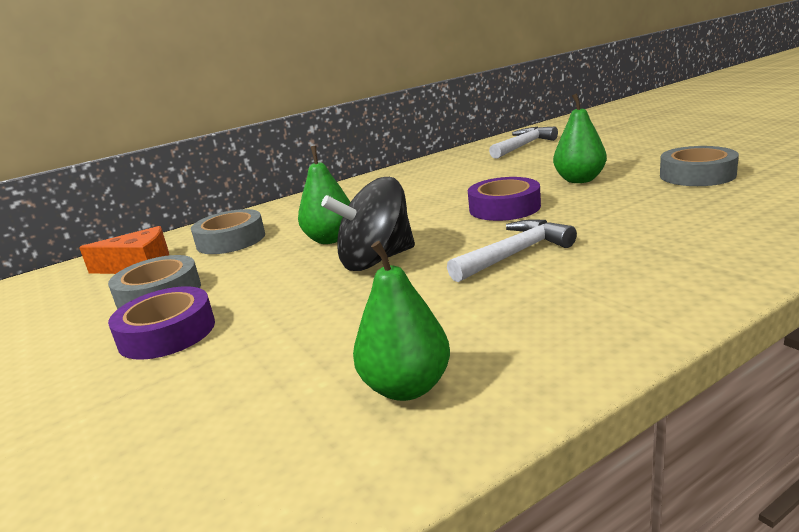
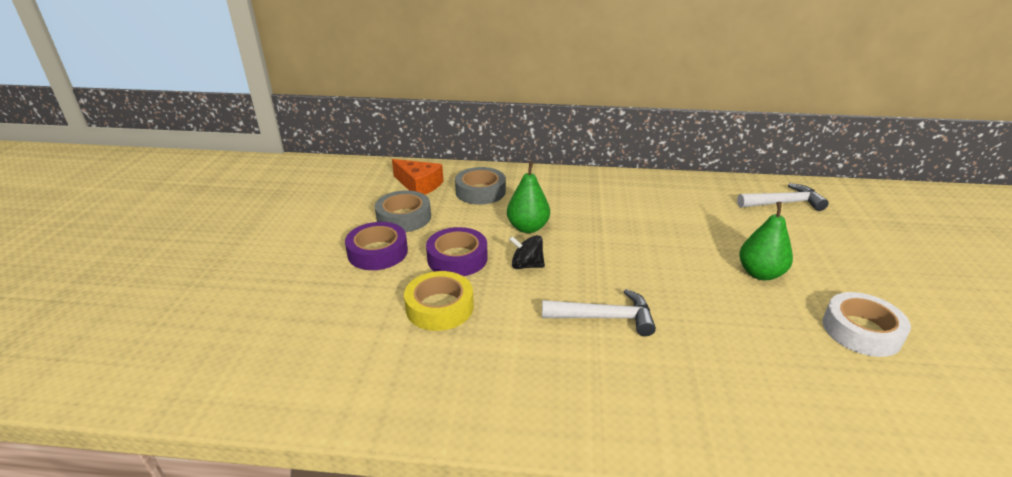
camera: 35 degrees right, 10 degrees up
(331, 331) = (439, 307): none -> yellow tape
(376, 260) = (526, 265): black spinning top -> black spinning top, size x0.55
(406, 387) = (423, 373): green pear -> none
(504, 208) = (663, 268): purple tape -> purple tape (457, 258)
(697, 175) = (861, 331): grey tape -> white tape

